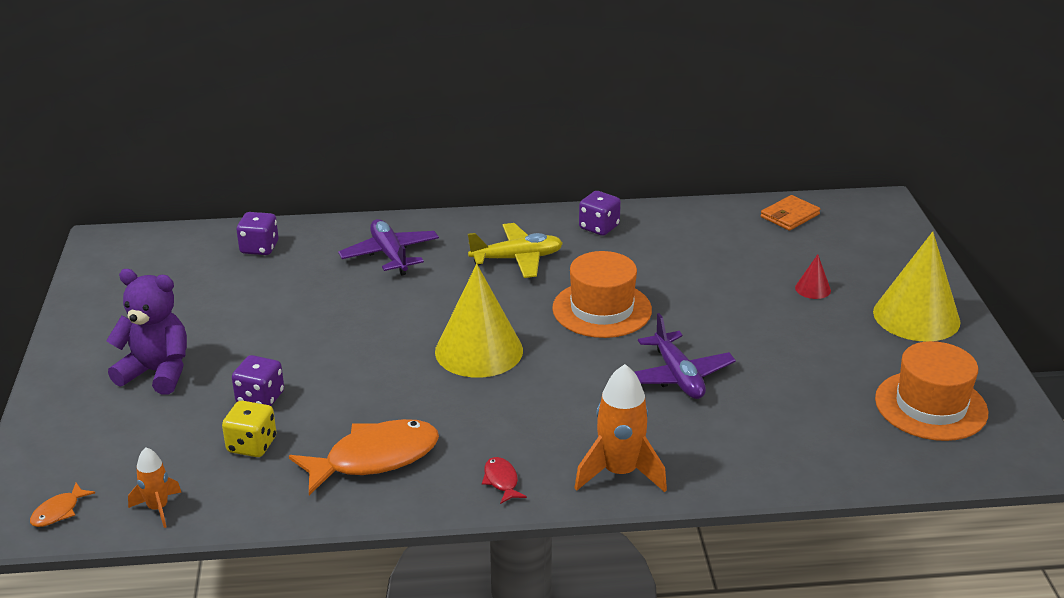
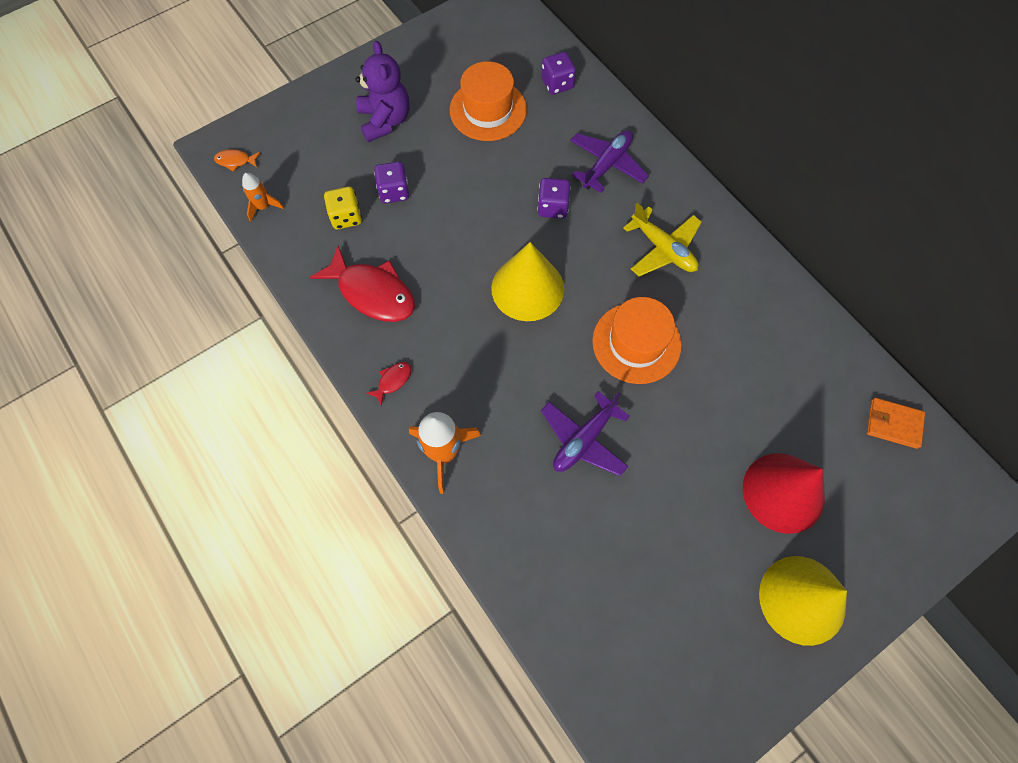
camera: 60 degrees right, 35 degrees up
(374, 458) = (372, 292): orange fish -> red fish
(599, 227) = (753, 282): purple dice -> purple dice (553, 207)
(813, 289) = (783, 492): red cone -> red cone, size x2.33
(931, 406) = (670, 658): orange hat -> orange hat (488, 110)

